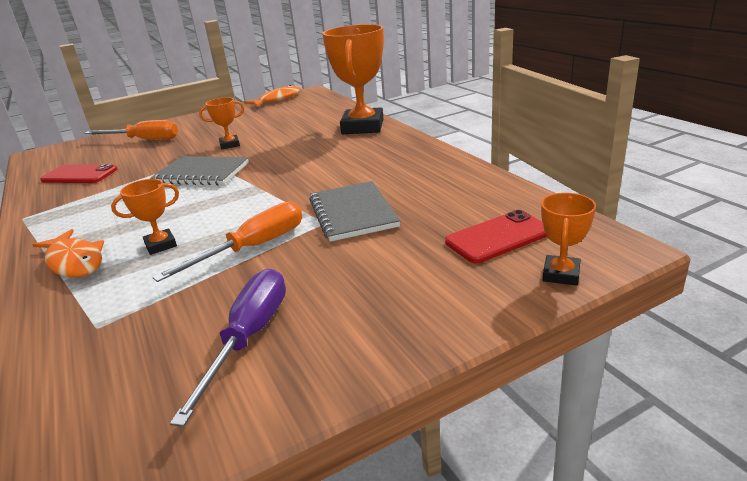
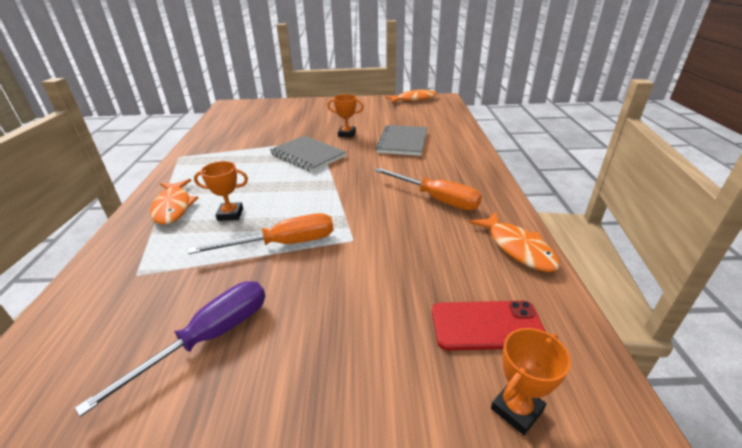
camera: 25 degrees right, 5 degrees up
(79, 175) = (237, 130): red phone -> none
(144, 140) = (297, 112): orange screwdriver -> orange screwdriver (436, 199)
(353, 213) = (381, 239): grey notebook -> grey notebook (403, 142)
(362, 127) = (458, 147): orange trophy -> none
(480, 182) = (517, 248): none -> orange fish

